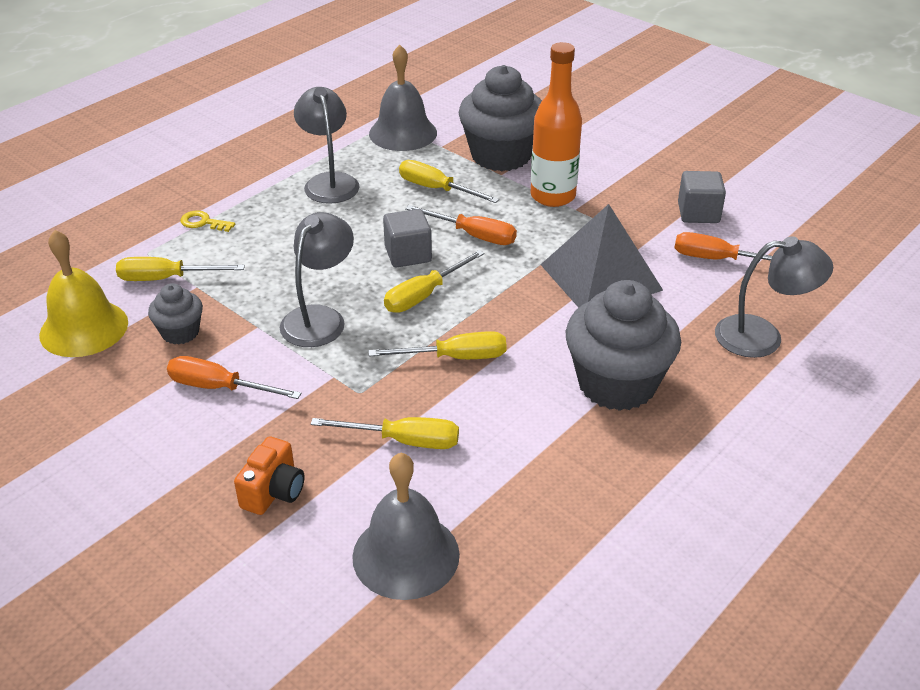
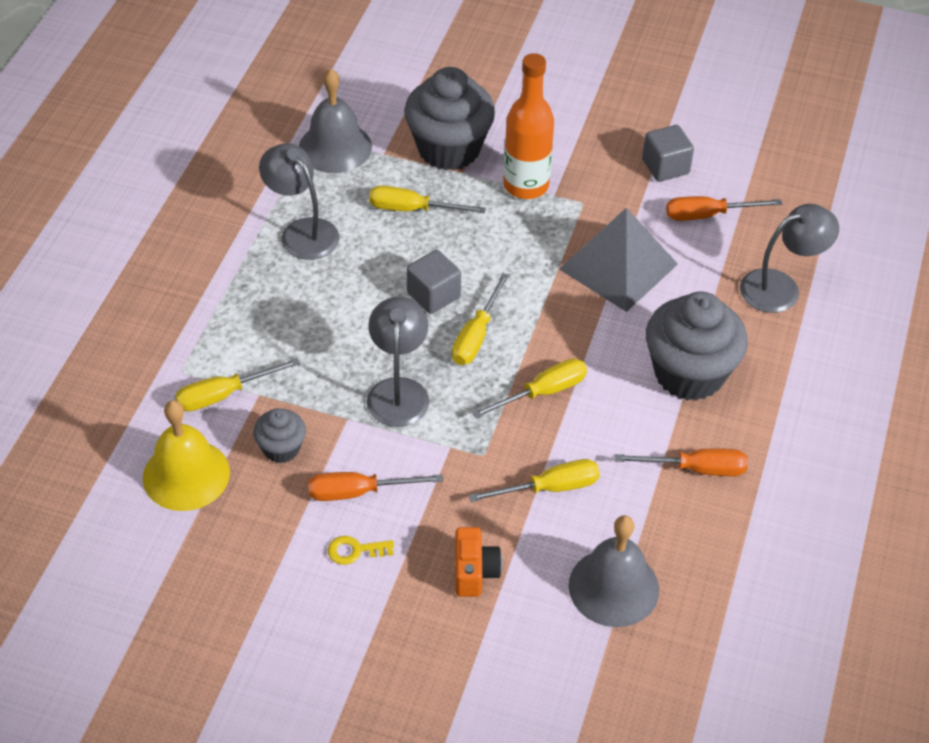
camera: 25 degrees left, 10 degrees up
(203, 222) = (211, 319): yellow key -> yellow key (355, 550)
(473, 235) = (480, 254): orange screwdriver -> orange screwdriver (696, 469)

